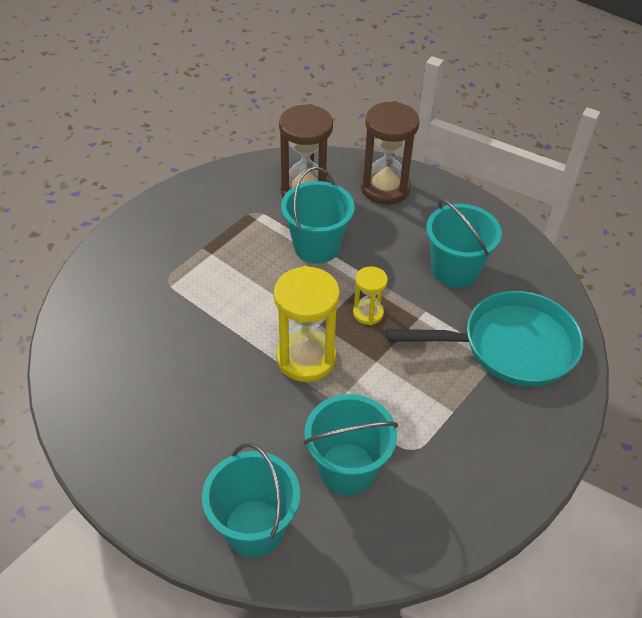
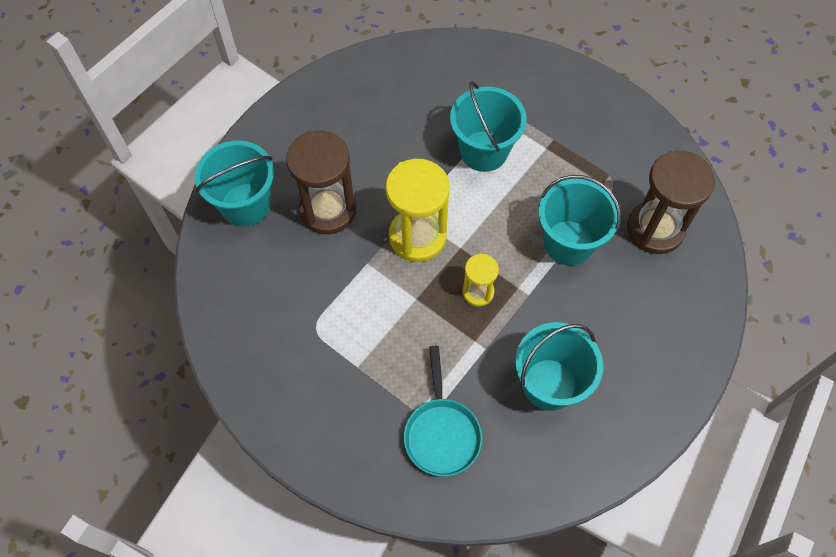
camera: 90 degrees right, 15 degrees up
(347, 469) = (297, 273): turquoise bucket -> turquoise bucket (484, 151)
(385, 188) = (676, 314): brown hourglass -> brown hourglass (328, 210)
(510, 346) = (441, 433): turquoise pan -> turquoise pan, size x0.63

